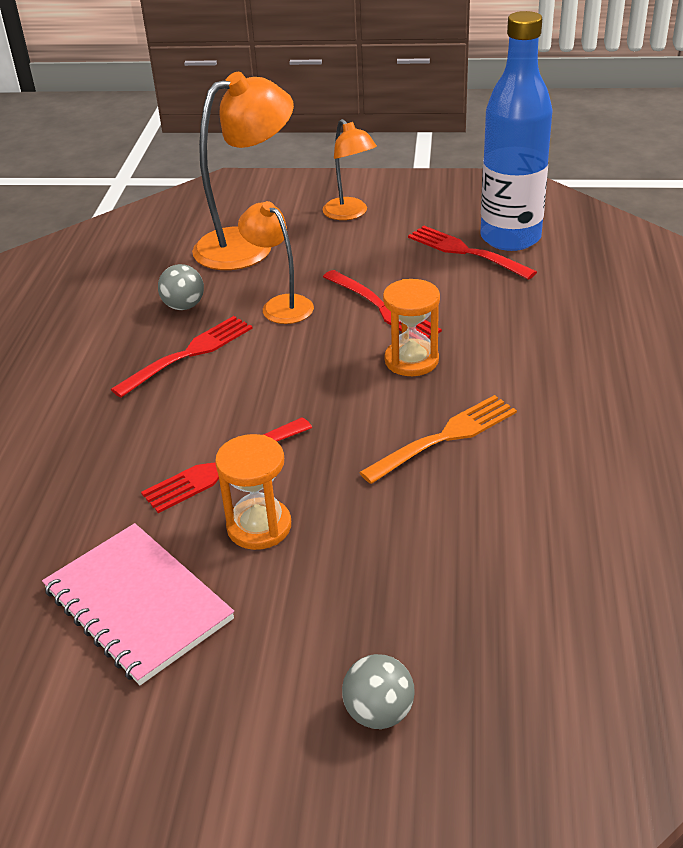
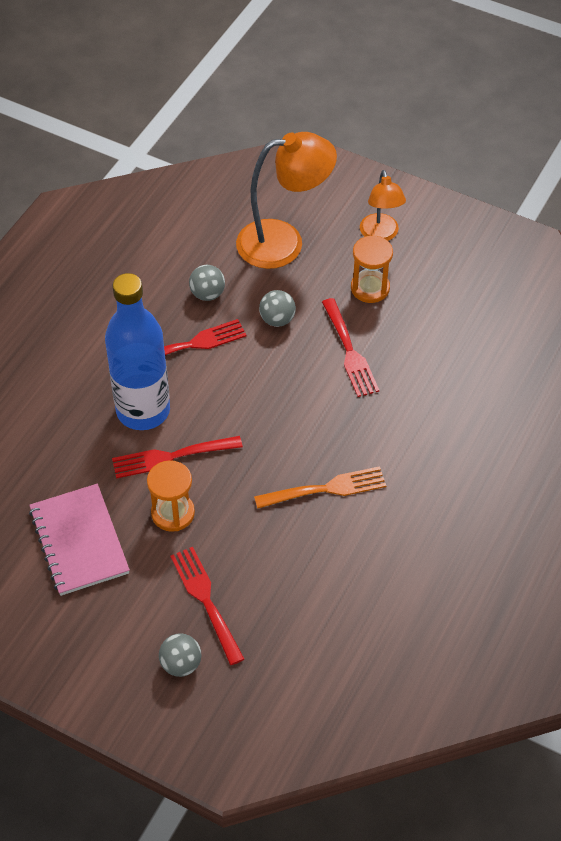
camera: 20 degrees right, 15 degrees up
(280, 305) = (277, 319): orange lamp -> grey ball
(411, 360) = (342, 411): orange hourglass -> orange hourglass (370, 288)
(466, 252) = (446, 314): red fork -> red fork (206, 601)
(510, 238) = (490, 311): blue bottle -> blue bottle (143, 411)

